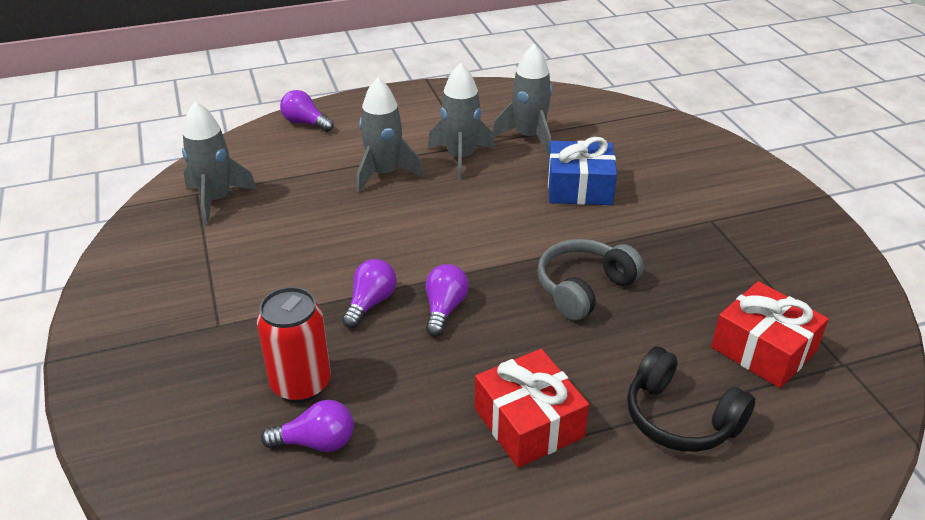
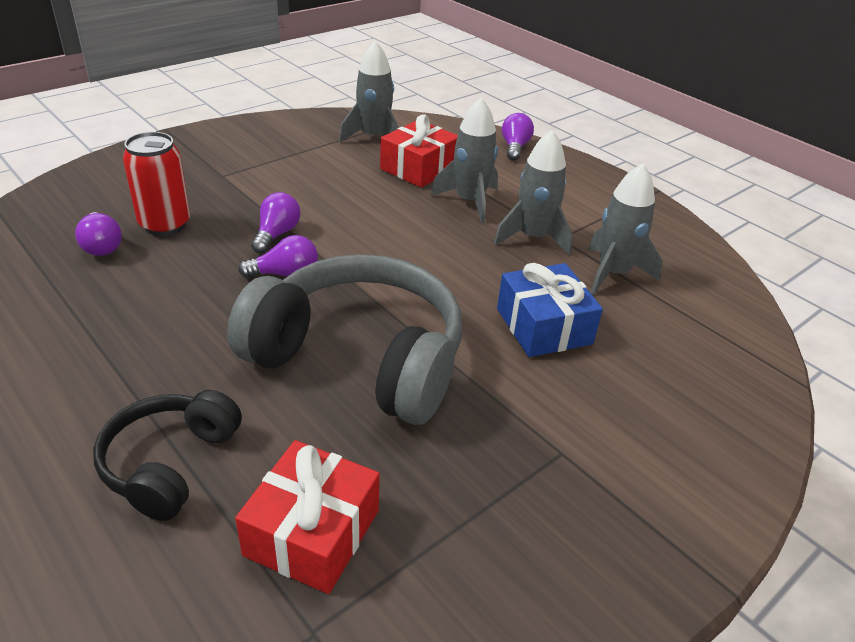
camera: 65 degrees right, 0 degrees up
(370, 303) = (276, 234): purple light bulb -> purple light bulb turned 75 degrees counterclockwise
(528, 423) = (142, 353): red gift -> red gift (418, 168)
(584, 288) = (359, 358): grey headphones -> grey headphones, size x1.84

